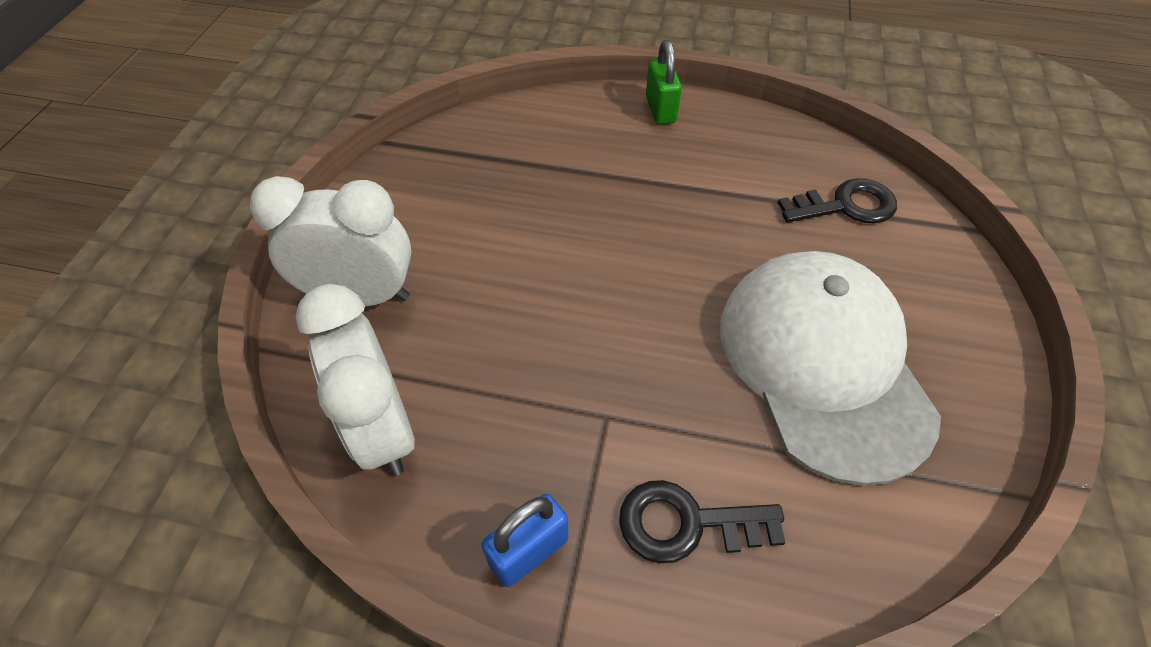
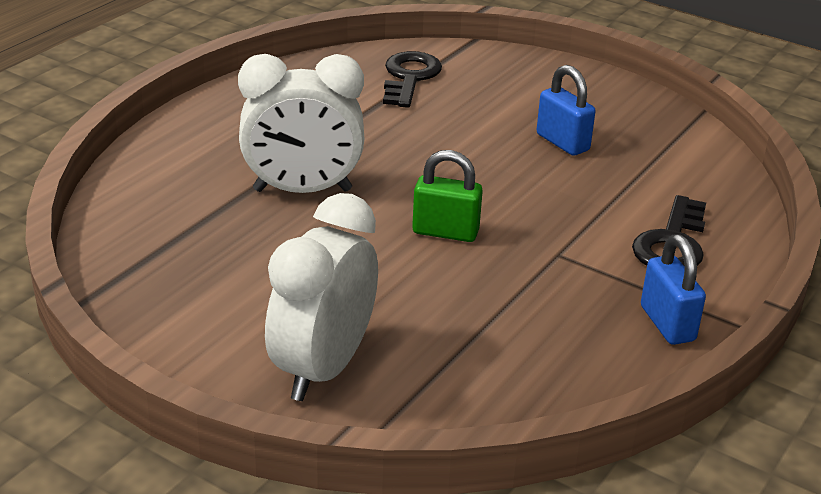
camera: 70 degrees left, 20 degrees down
(383, 428) = (507, 382): white clock -> white clock (302, 190)
(660, 109) = (201, 121): green padlock -> green padlock (445, 232)
(823, 364) = (562, 142): white cap -> blue padlock

